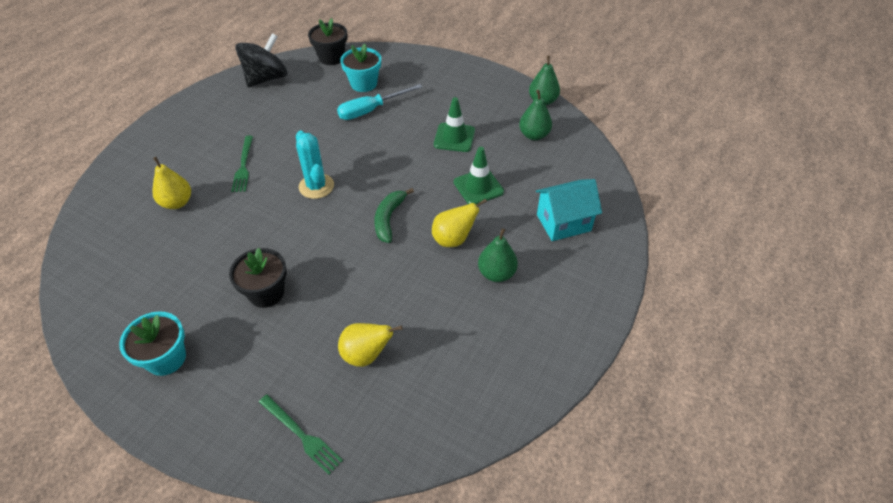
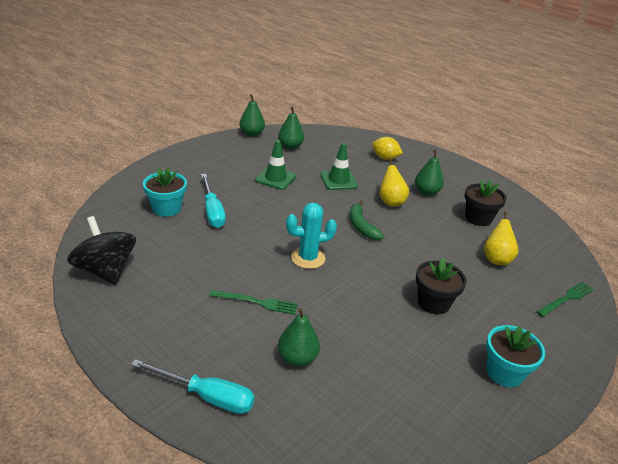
camera: 80 degrees left, 15 degrees down
(135, 162) = (206, 396): none -> turquoise screwdriver
(177, 203) = (297, 358): yellow pear -> green pear
(331, 57) = (102, 220): black flower pot -> black flower pot (478, 218)
(389, 219) = (361, 226): green banana -> green banana turned 45 degrees clockwise
(563, 223) = (385, 158): turquoise house -> yellow lemon

